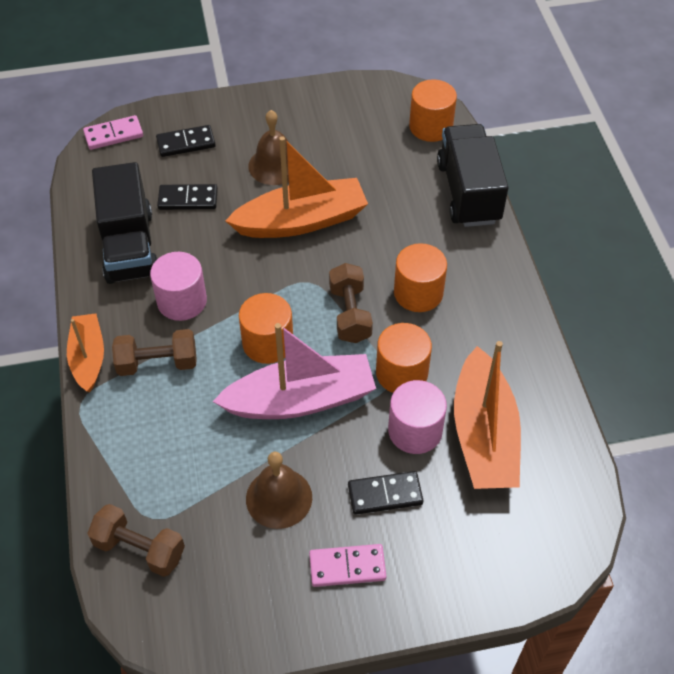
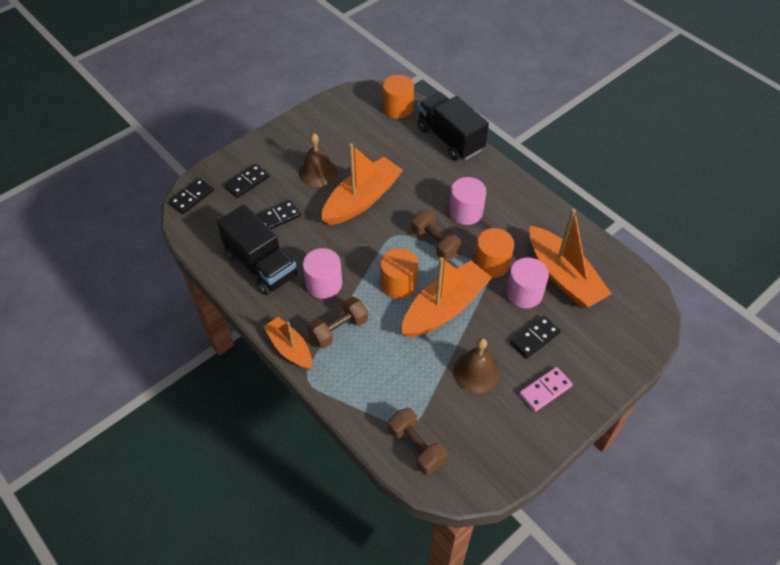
camera: 30 degrees left, 0 degrees up
(113, 135) = (192, 197): pink domino -> black domino
(139, 549) = (416, 447): brown dumbbell -> brown dumbbell turned 60 degrees clockwise
(300, 399) = (444, 308): pink boat -> orange boat
(418, 293) = (465, 212): orange cylinder -> pink cylinder

